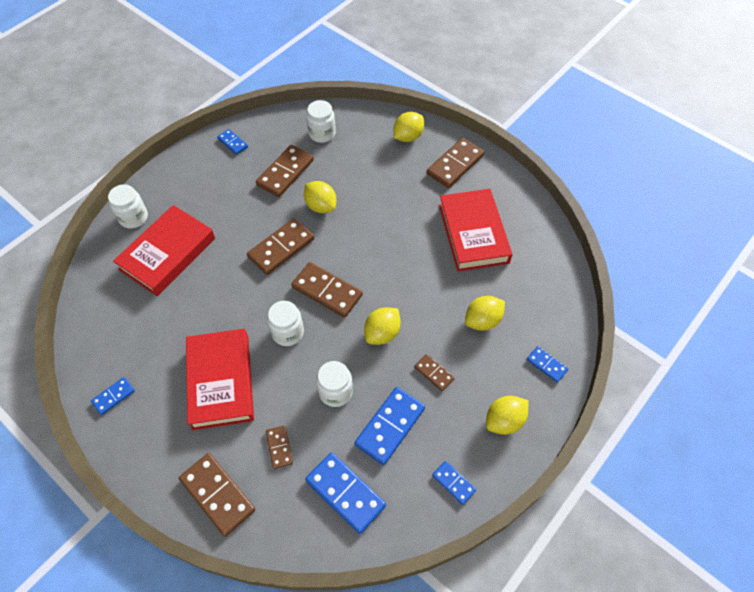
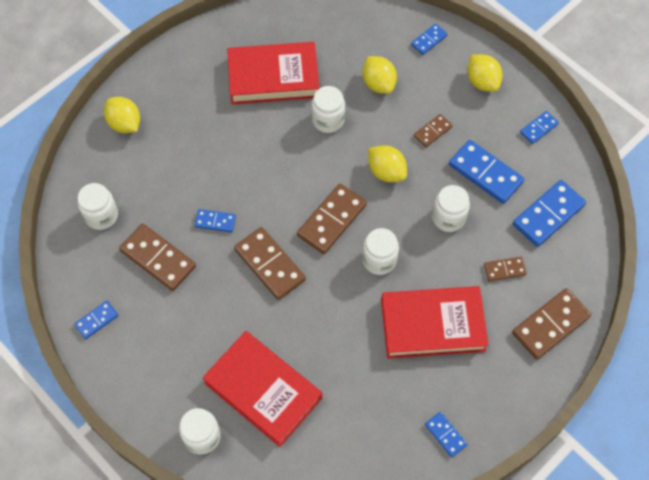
camera: 85 degrees left, 5 degrees up
(321, 206) = (215, 221): yellow lemon -> blue domino
(433, 280) = (328, 120): none -> white jar
(455, 165) = (176, 82): brown domino -> none

